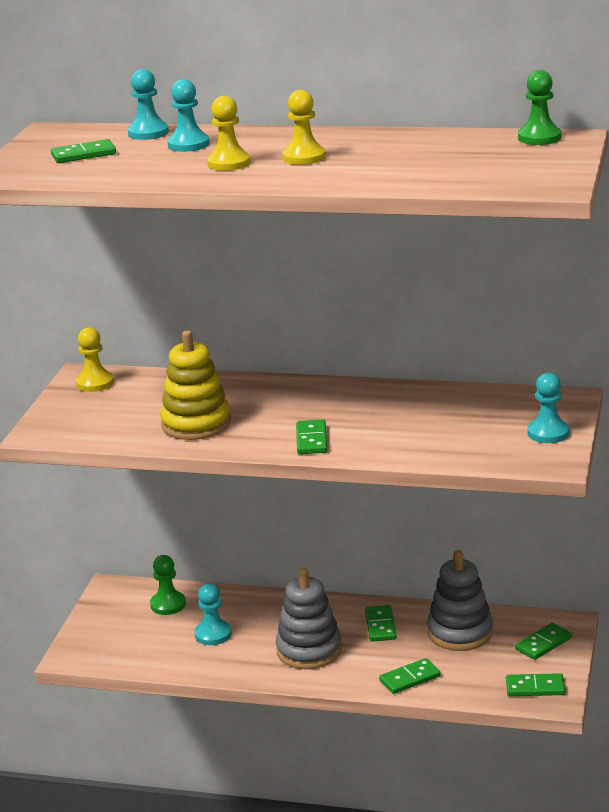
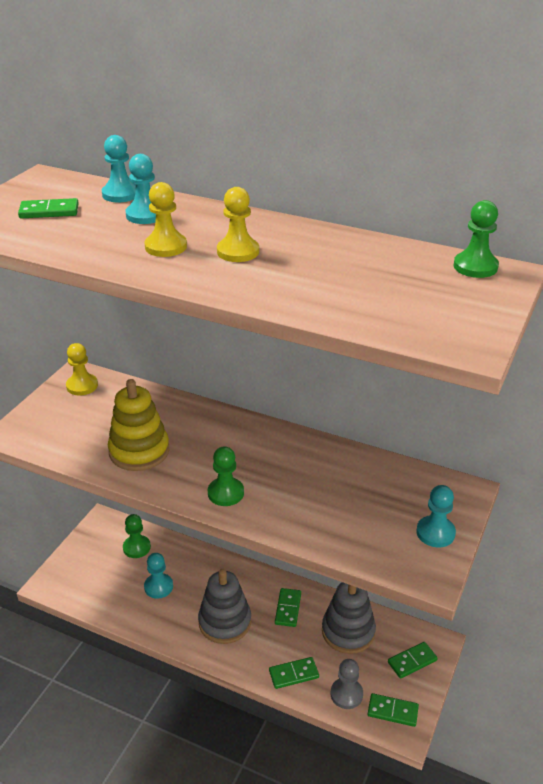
camera: 10 degrees right, 10 degrees up
(311, 440) = (225, 493): green domino -> green pawn
(477, 683) = (346, 694): none -> grey pawn

